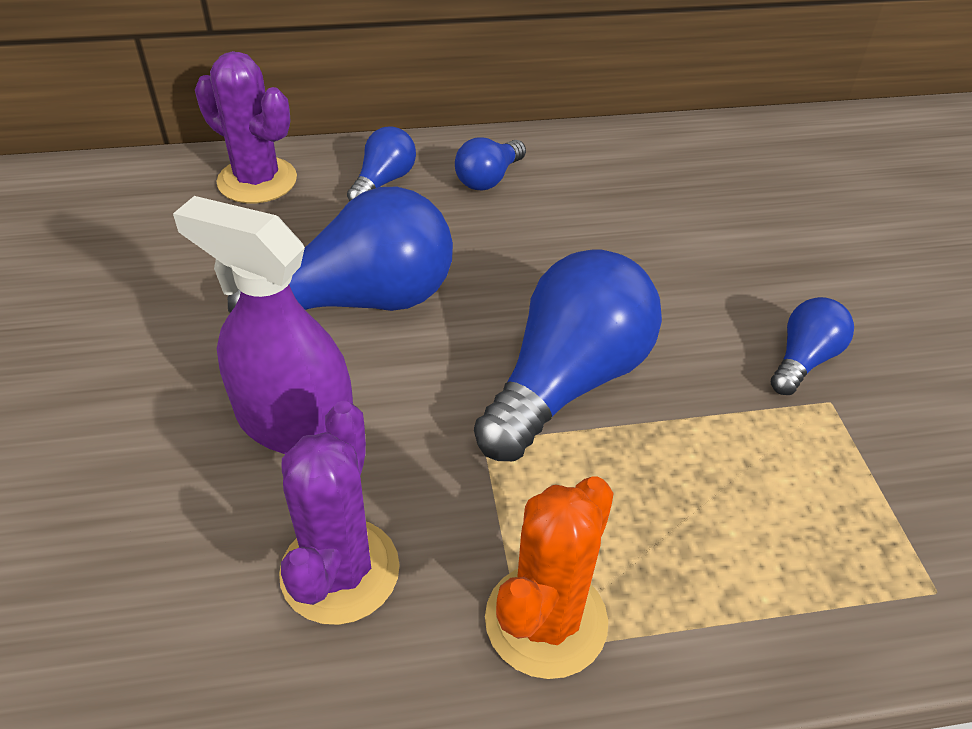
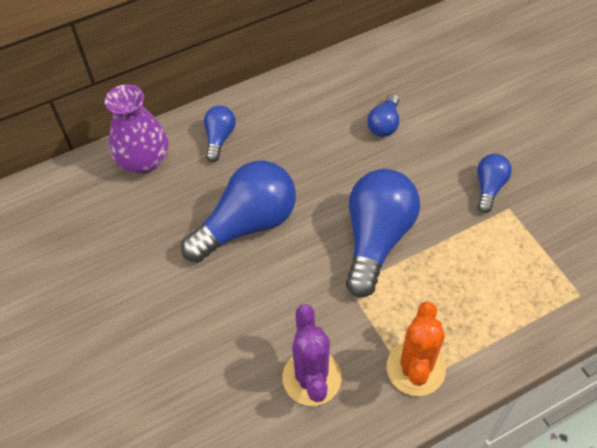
camera: 15 degrees left, 10 degrees up
(257, 180) = (144, 161): purple cactus -> purple vase
(295, 423) = (250, 309): purple spray bottle -> none
(488, 179) = (279, 117): blue light bulb -> blue light bulb (384, 124)

